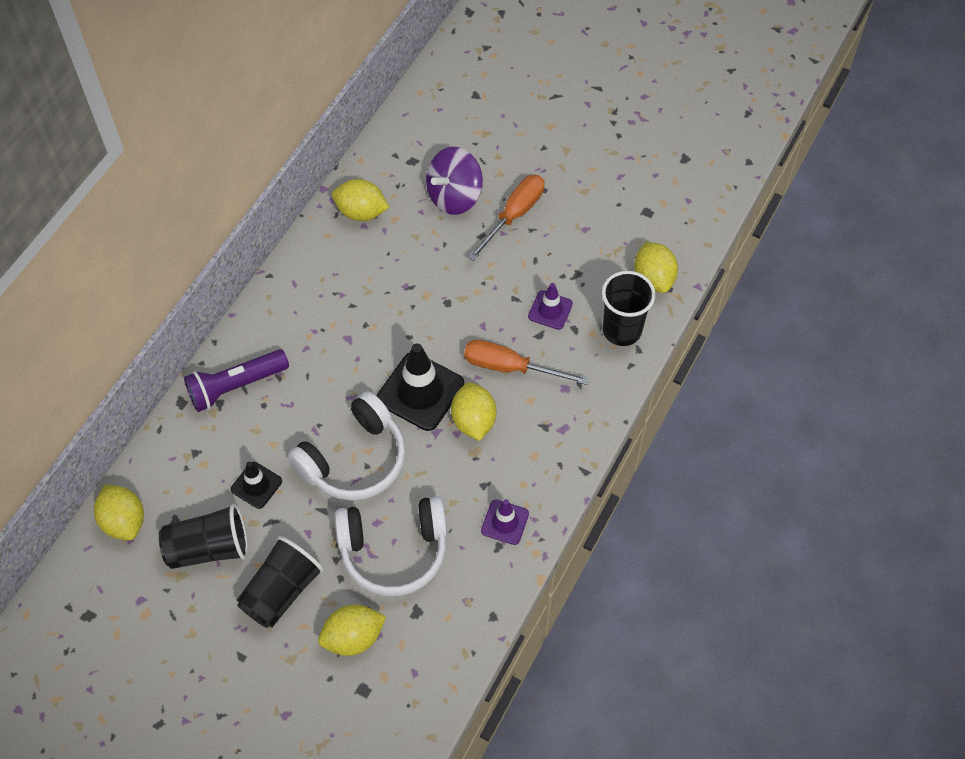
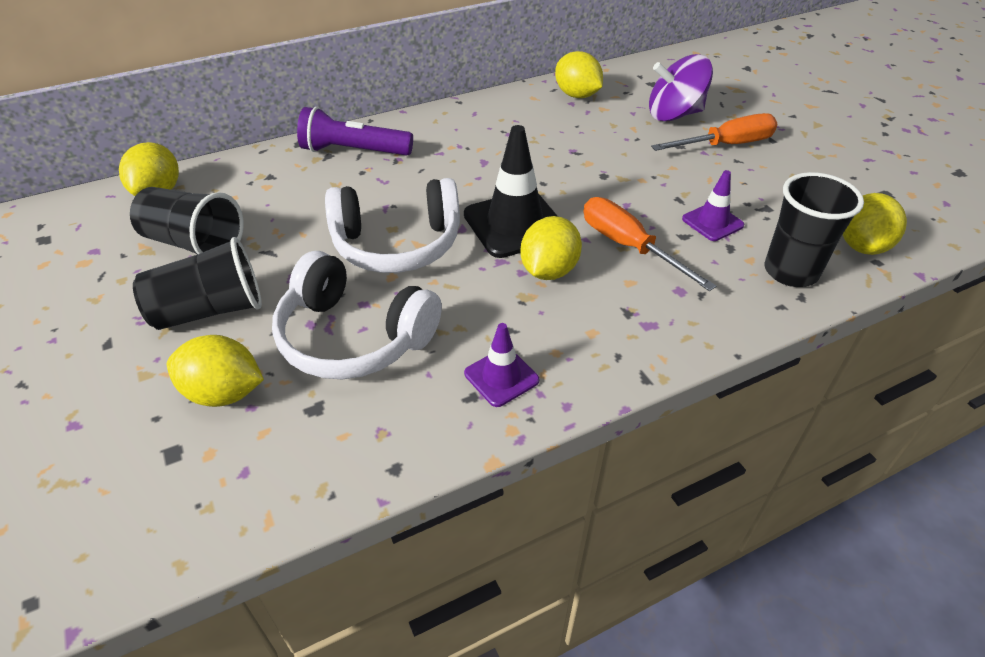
camera: 35 degrees right, 15 degrees down
(256, 485) = (289, 220): black traffic cone -> none

